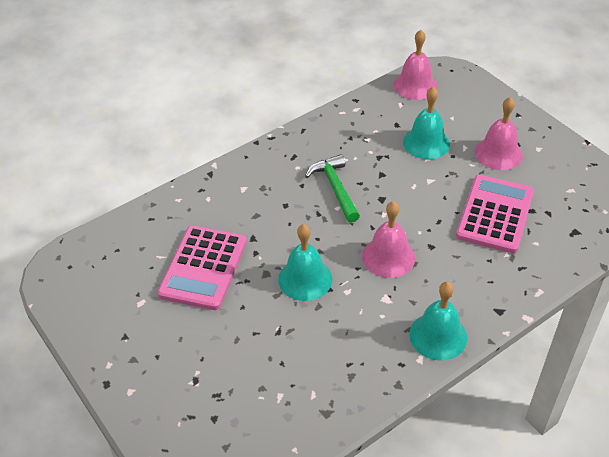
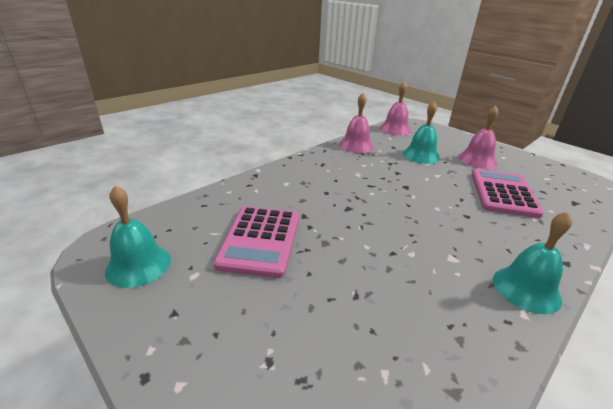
camera: 10 degrees left, 15 degrees down
(305, 279) = (365, 245): turquoise bell -> turquoise bell (138, 265)
(335, 188) = (364, 181): green hammer -> none
(388, 257) = (435, 224): pink bell -> pink bell (356, 145)

